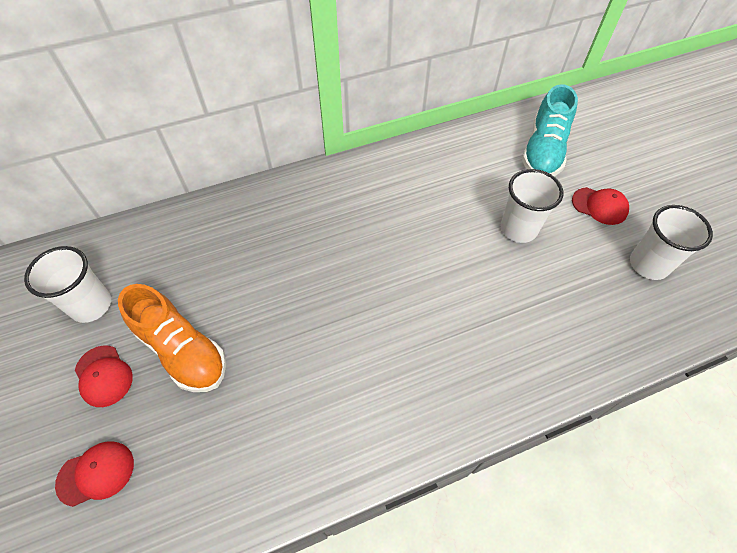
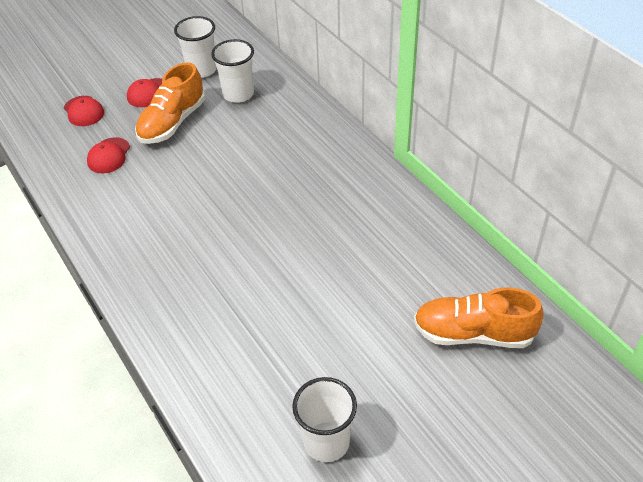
camera: 80 degrees right, 10 degrees down
(518, 229) = (344, 316): white cup -> white cup (238, 94)
(543, 151) = (473, 333): turquoise shoe -> orange shoe
(599, 206) = (402, 393): red cap -> red cap (109, 156)

